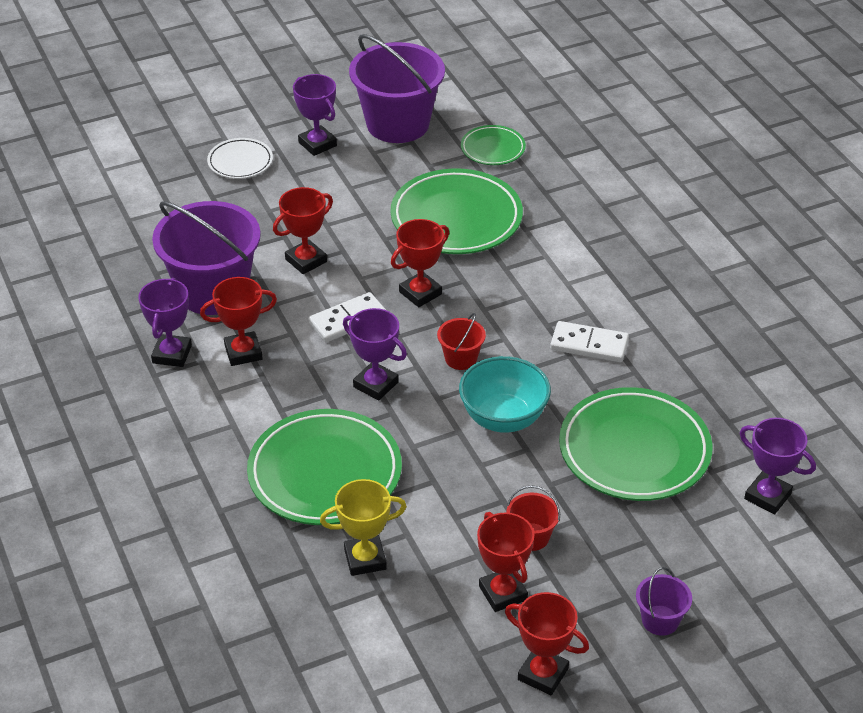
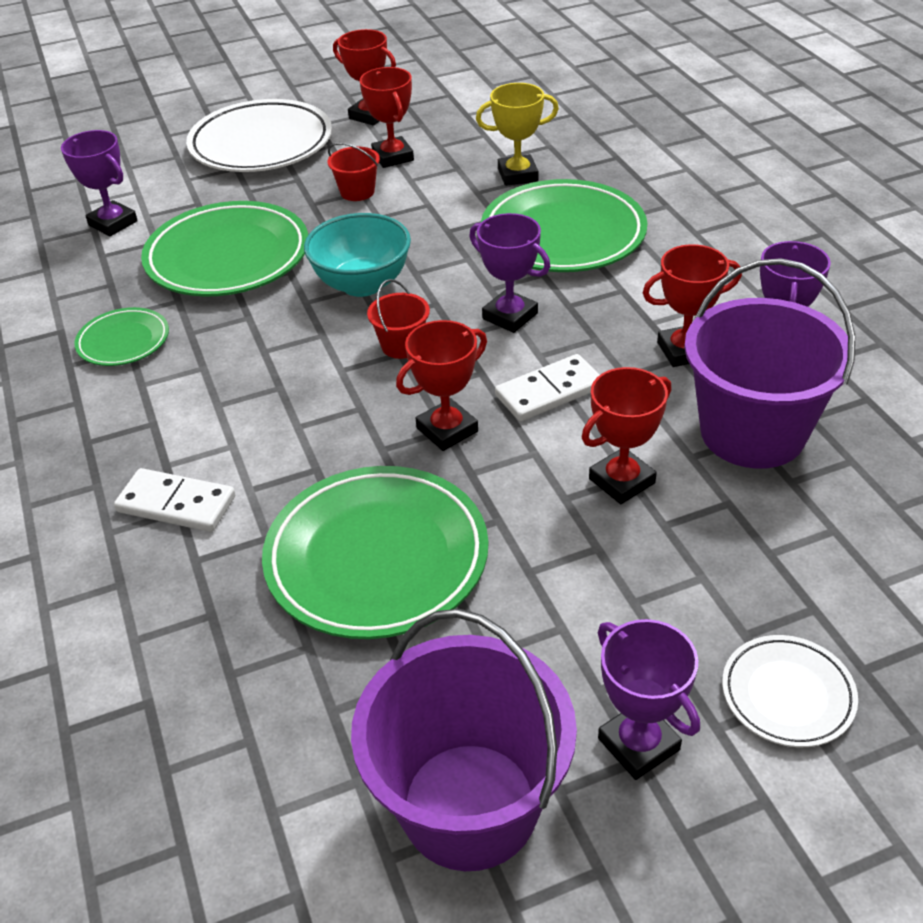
camera: 175 degrees left, 0 degrees up
(493, 149) = (280, 725): green plate -> green plate (123, 341)
(589, 344) = (234, 363): white domino -> white domino (176, 504)
(660, 620) = (261, 144): purple bucket -> white plate

